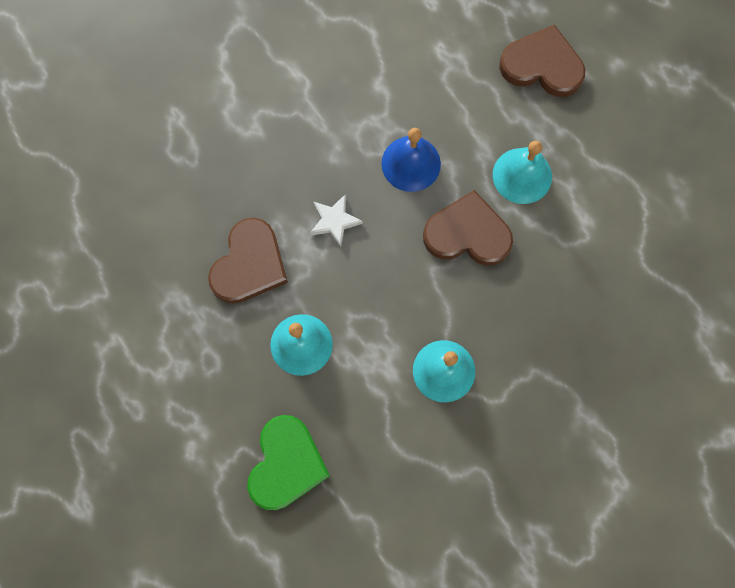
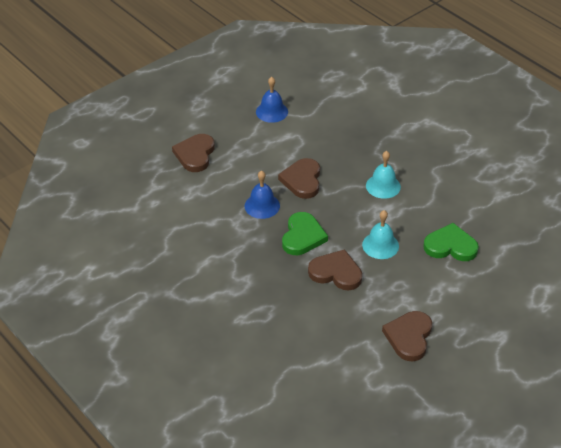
camera: 95 degrees left, 30 degrees down
(102, 359) = (409, 337): none -> brown heart
(334, 221) = (302, 236): white star -> green heart
(522, 175) = (264, 160): turquoise bell -> none
(653, 198) = (272, 111): none -> blue bell

